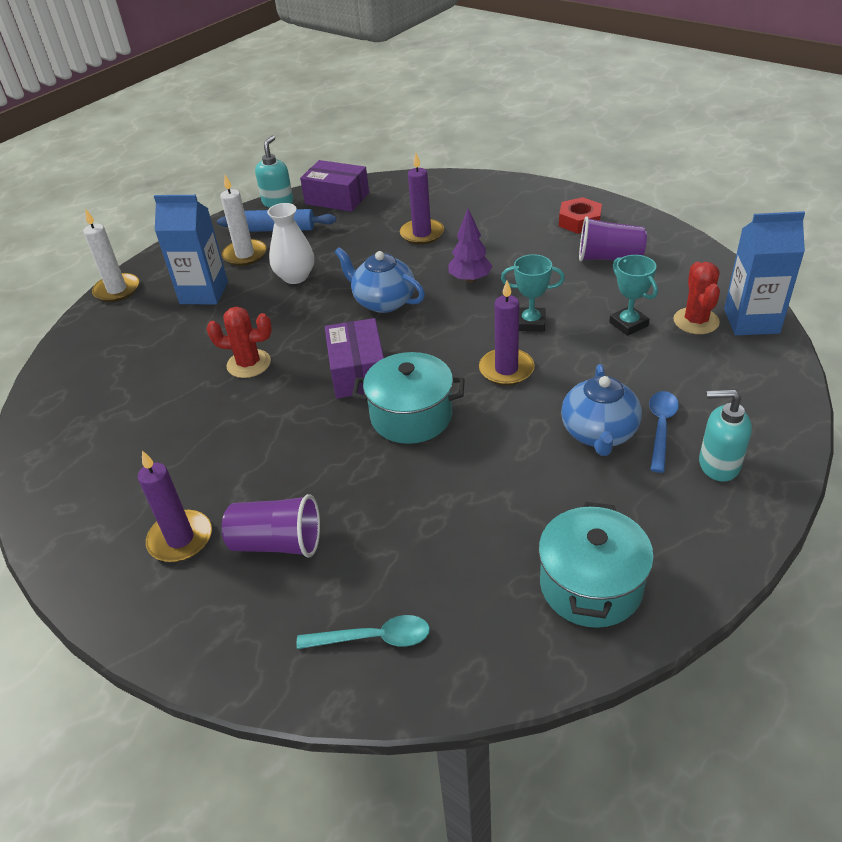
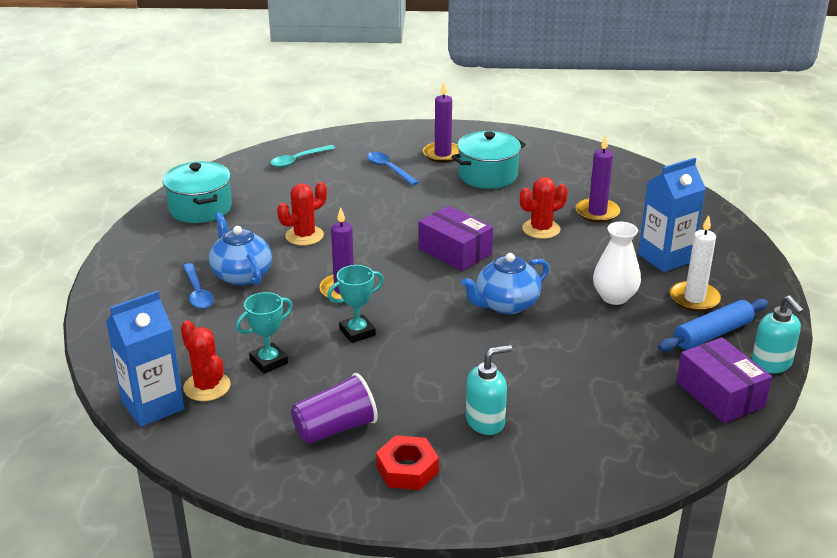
camera: 140 degrees right, 10 degrees down
(117, 290) = (737, 235): white candle -> none
(277, 543) = (389, 169): purple cup -> blue spoon
(337, 198) = (720, 394): purple box -> purple box turned 75 degrees clockwise
(383, 301) = (506, 304): blue teapot -> blue teapot turned 150 degrees clockwise
(411, 416) = (383, 241): turquoise pot -> turquoise pot (487, 175)
(422, 234) = (562, 384): purple candle -> purple candle (597, 212)
(470, 279) = (453, 352): purple tree -> none
(488, 463) = (304, 236): none -> red cactus
(628, 324) = (269, 361): turquoise trophy -> turquoise trophy turned 60 degrees counterclockwise
(718, 464) = (147, 284): turquoise soap dispenser -> turquoise soap dispenser (485, 421)

